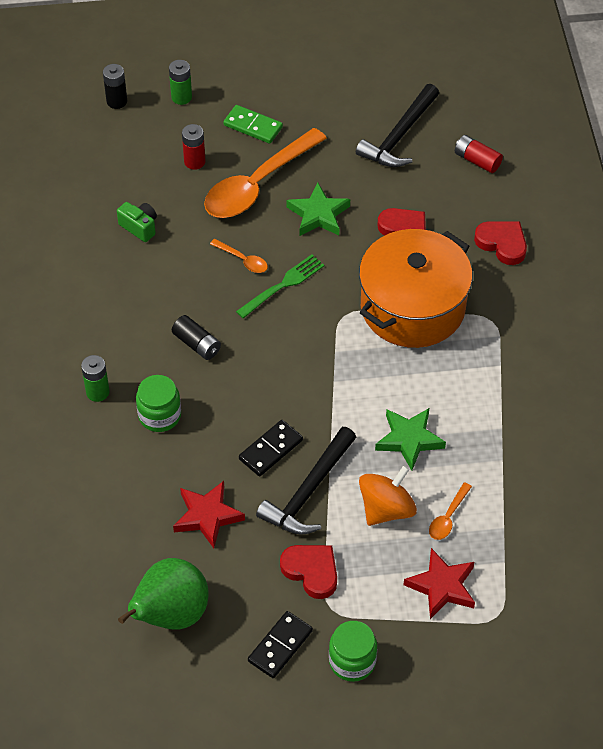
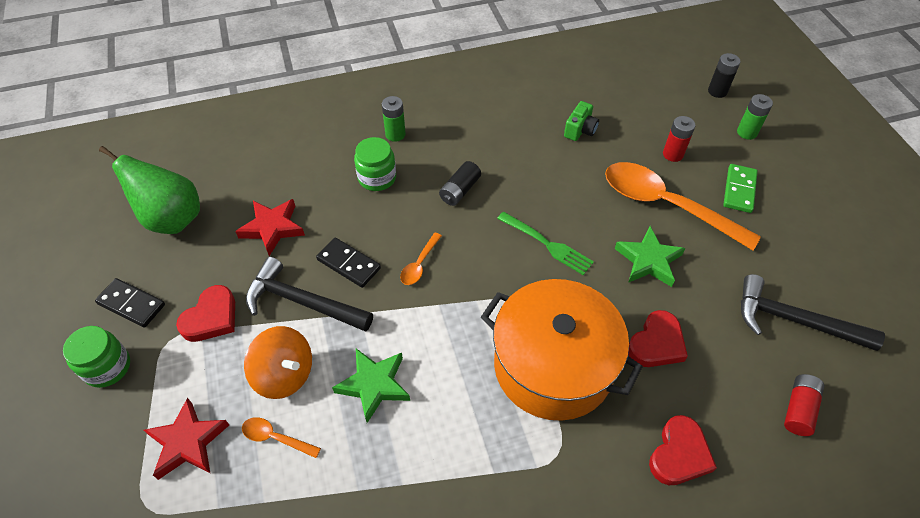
camera: 80 degrees right, 0 degrees up
(242, 260) = (568, 208): orange spoon -> orange spoon (419, 264)

